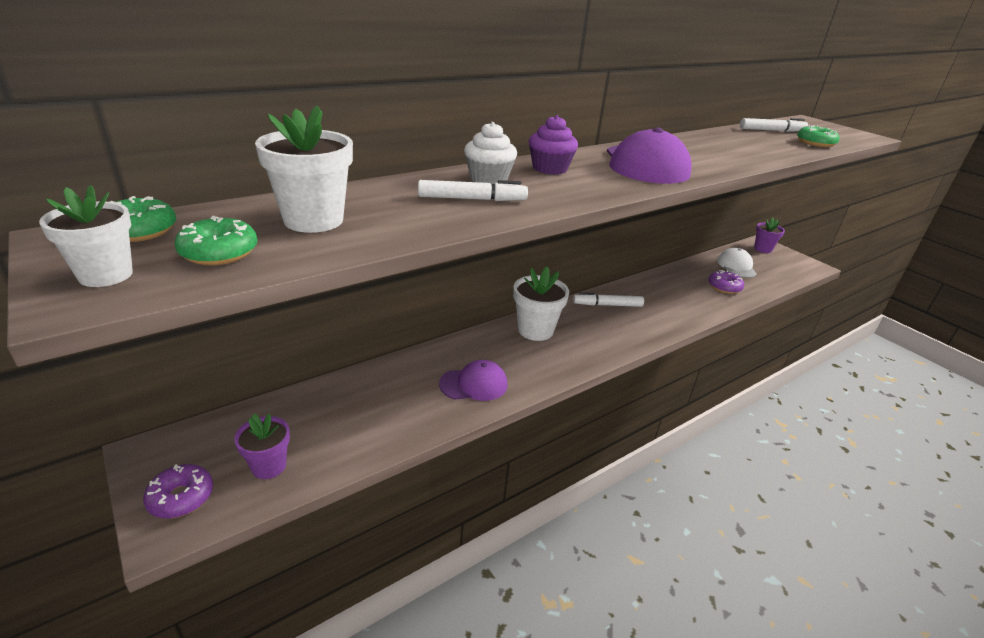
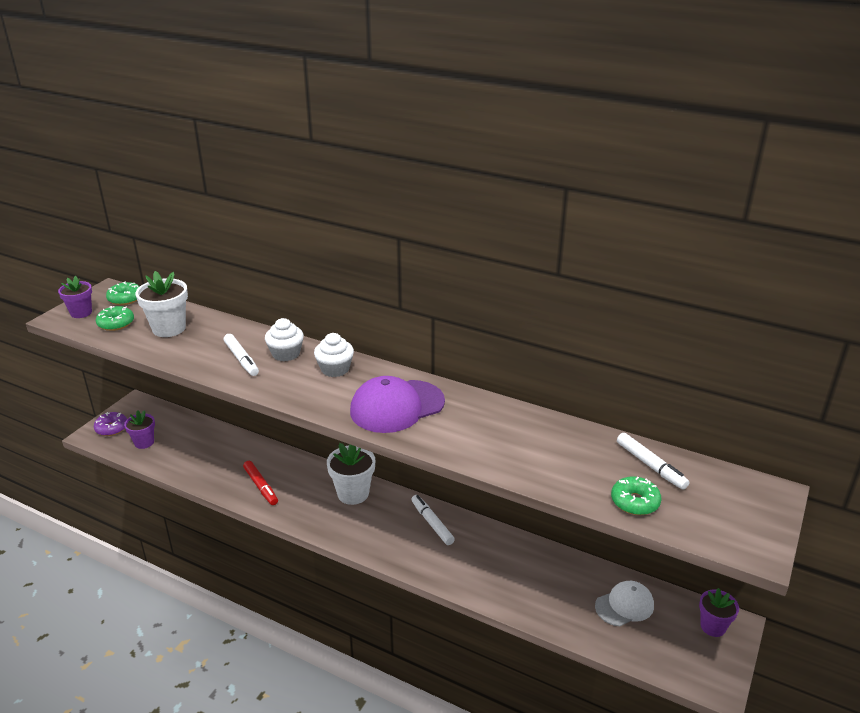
camera: 65 degrees right, 0 degrees up
(106, 275) = (81, 313): white flower pot -> purple flower pot
(474, 384) = (261, 486): purple cap -> red marker
(550, 168) = (335, 369): purple cupcake -> white cupcake
(724, 287) = (555, 601): purple donut -> none

